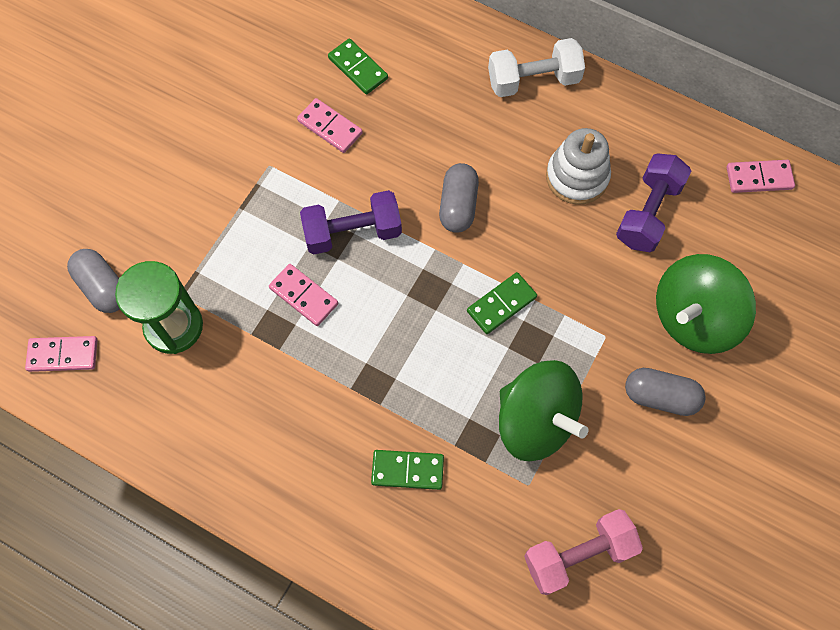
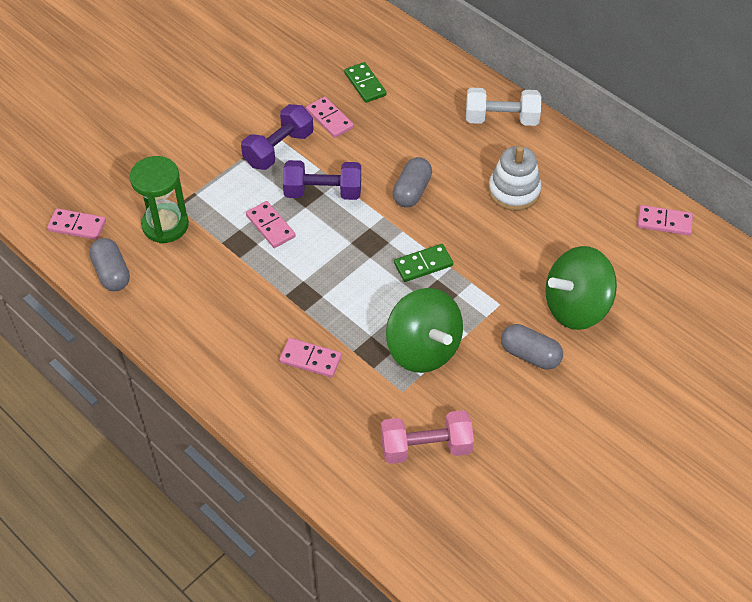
camera: 15 degrees right, 15 degrees down
(103, 287) = (121, 188): grey capsule -> grey capsule (112, 273)
(407, 470) = (310, 359): green domino -> pink domino
(648, 213) = (563, 227): purple dumbbell -> purple dumbbell (278, 149)

